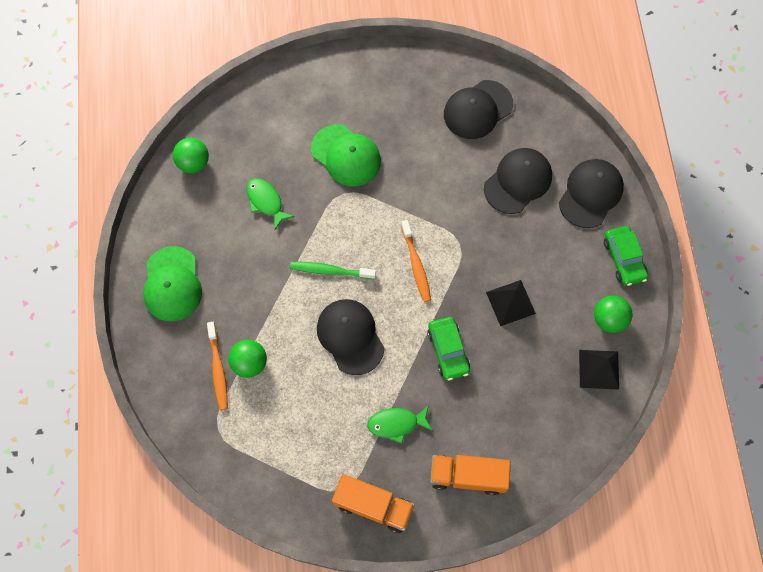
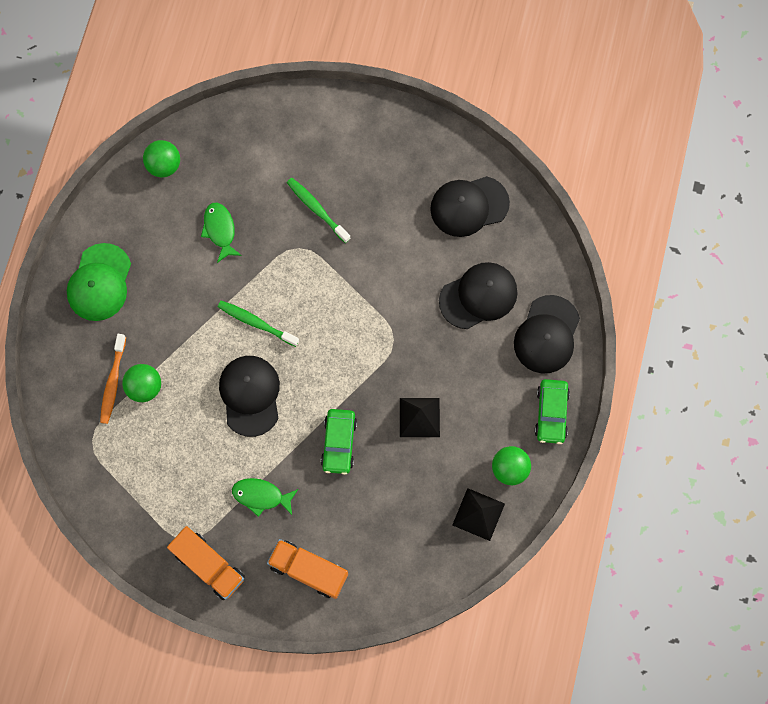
camera: 20 degrees right, 5 degrees up
(346, 155) = (317, 209): green cap -> green toothbrush
(416, 264) = (342, 346): orange toothbrush -> none
(590, 194) = (547, 335): black cap -> black cap turned 150 degrees clockwise

